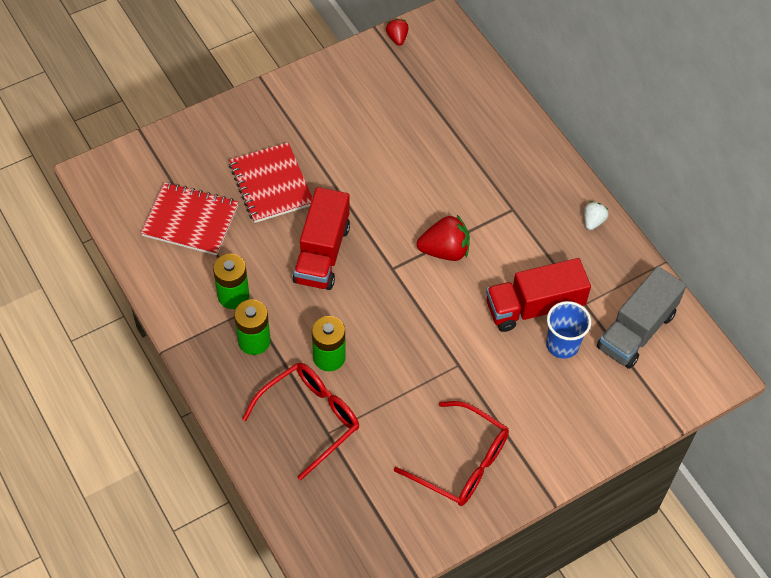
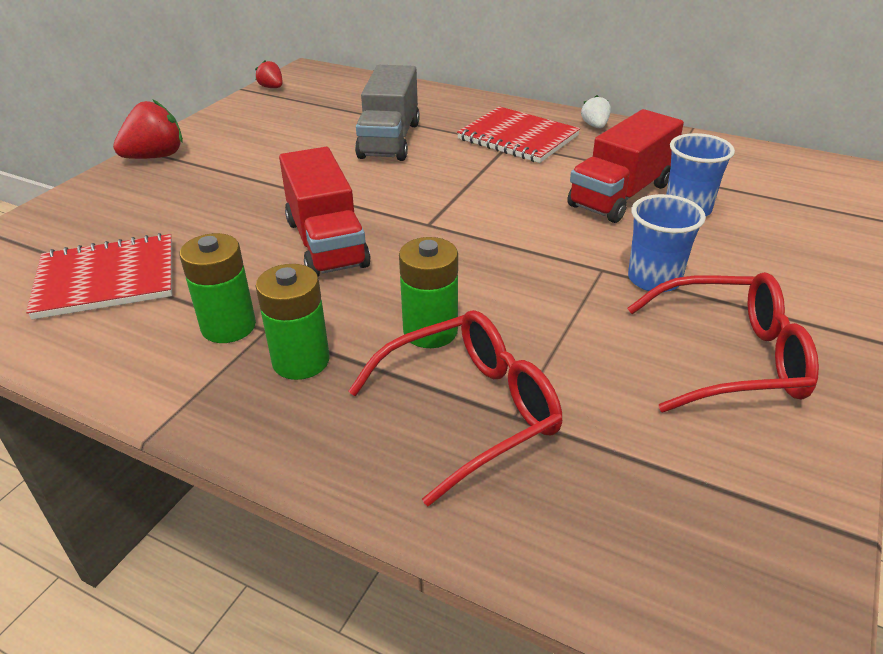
camera: 30 degrees left, 20 degrees down
(271, 184) = (206, 213): red notebook -> red notebook (517, 138)
(310, 418) = (471, 410): red glasses -> red glasses turned 45 degrees clockwise
(445, 251) = (473, 191): red strawberry -> red strawberry (155, 157)
(479, 389) = (654, 279): none -> blue cup
(636, 330) = (739, 174): grey truck -> grey truck (389, 140)

